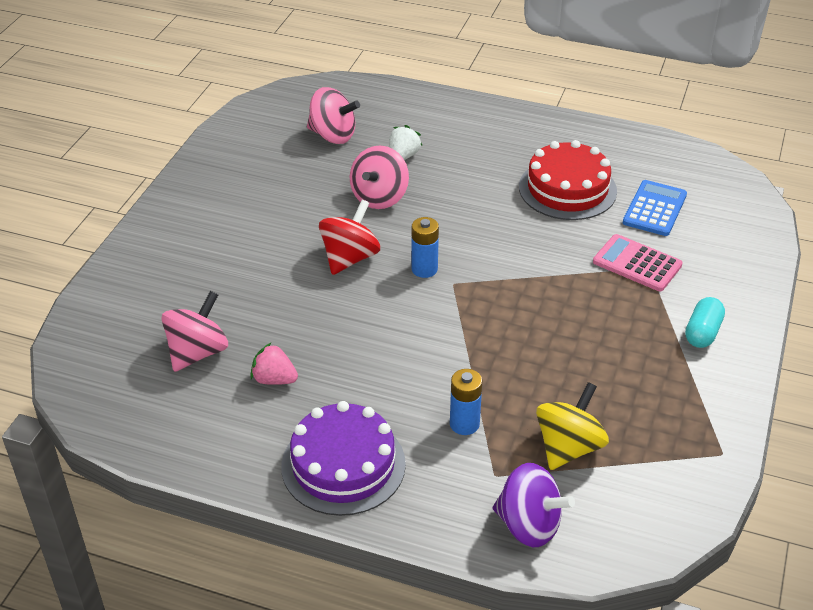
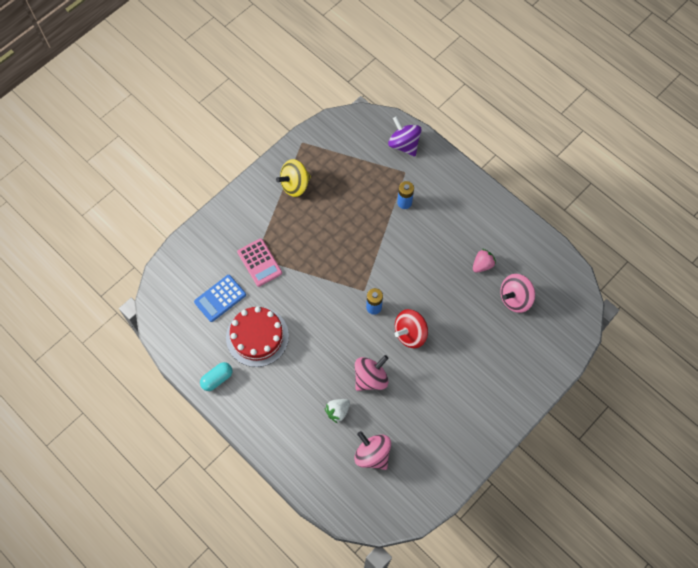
camera: 155 degrees left, 25 degrees up
(274, 379) = (482, 265): pink strawberry -> pink strawberry turned 90 degrees counterclockwise
(343, 465) = (468, 204): purple cake -> none
(568, 447) = (365, 172): yellow spinning top -> yellow spinning top (295, 185)
(702, 332) = (261, 206): turquoise capsule -> turquoise capsule (217, 379)

